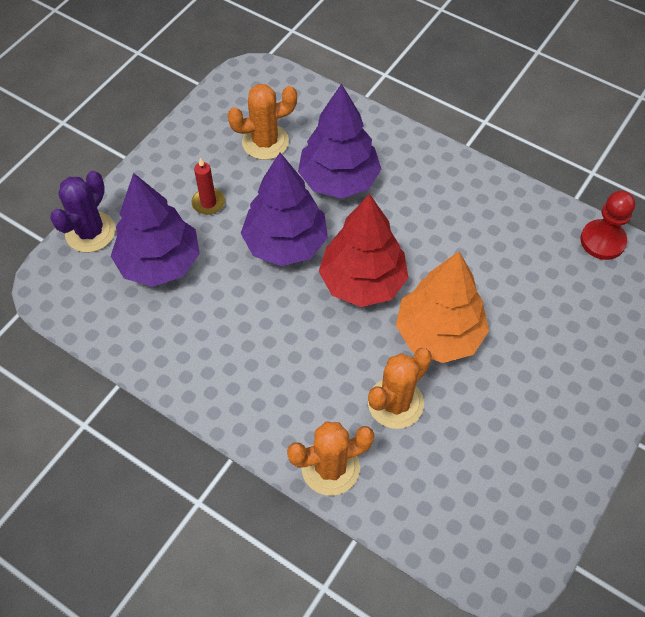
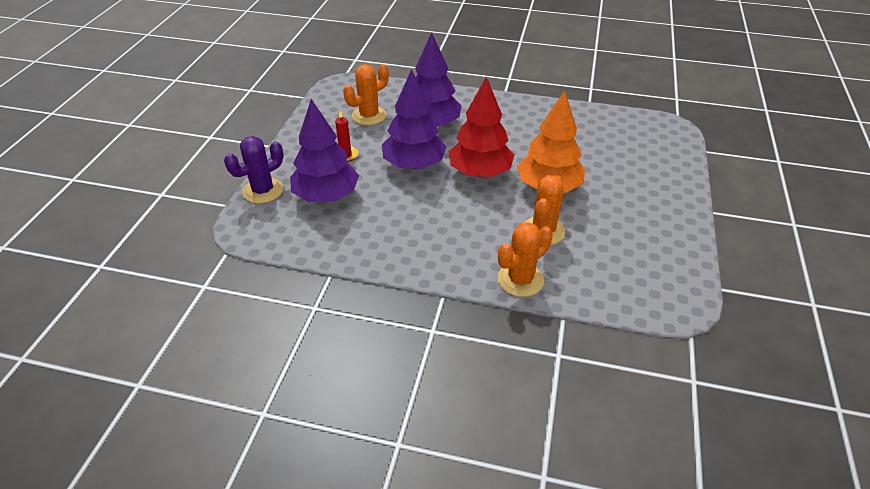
camera: 20 degrees left, 15 degrees down
(90, 232) = (263, 191): purple cactus -> purple cactus turned 45 degrees clockwise
(602, 241) = (620, 117): red pawn -> none

